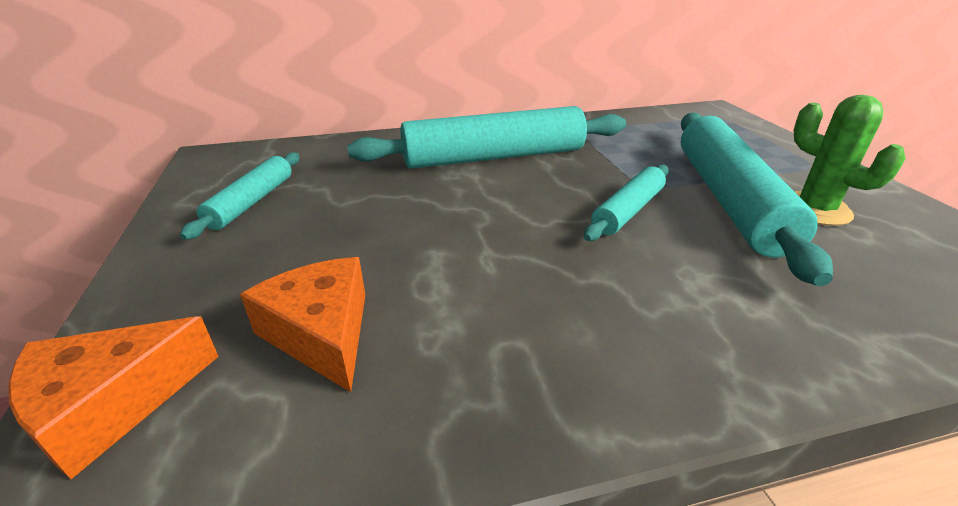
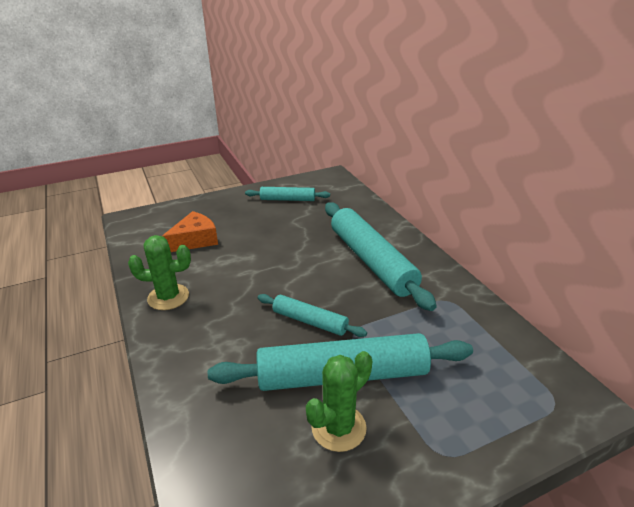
camera: 80 degrees right, 0 degrees up
(112, 404) = (165, 214): orange cheese -> none
(557, 375) = (168, 297): none -> green cactus

